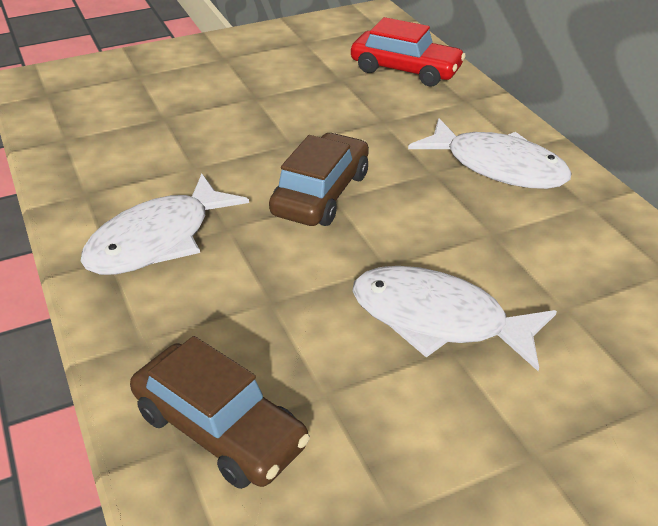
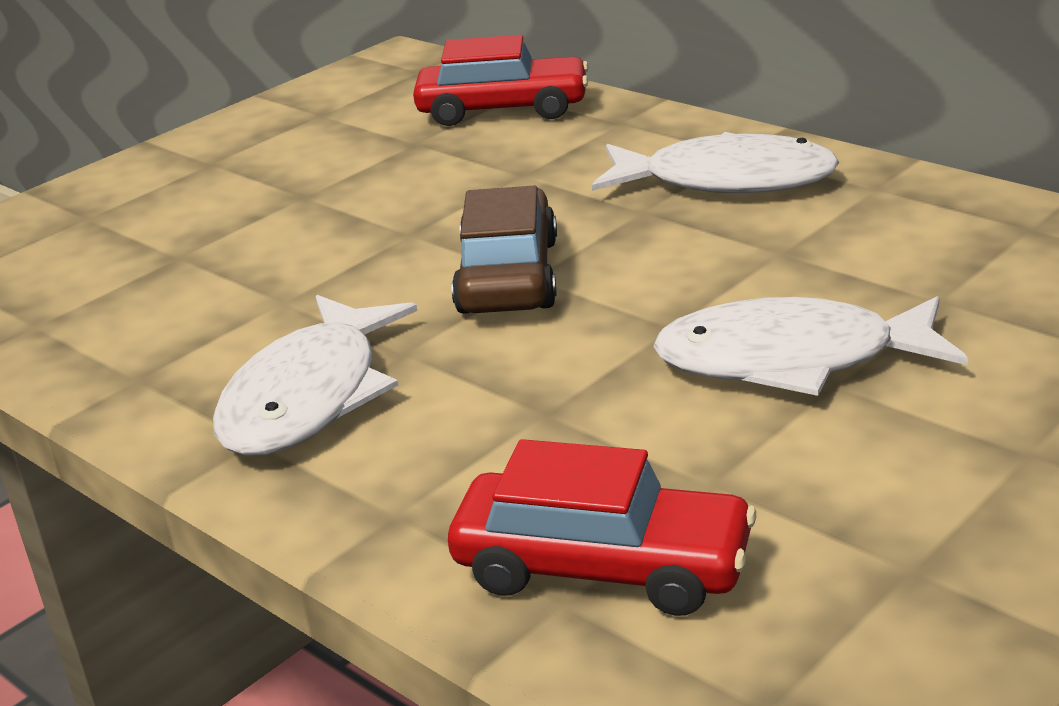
camera: 20 degrees left, 10 degrees down
(219, 429) = (602, 567): brown car -> red car

